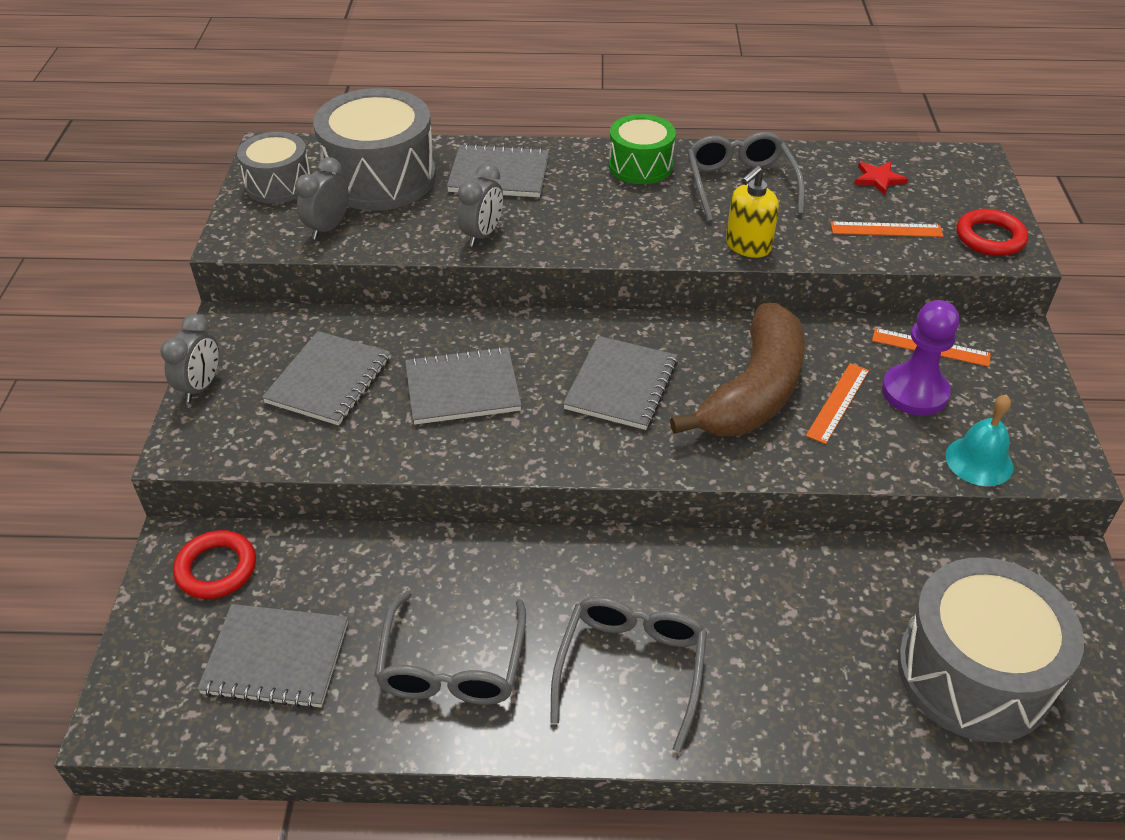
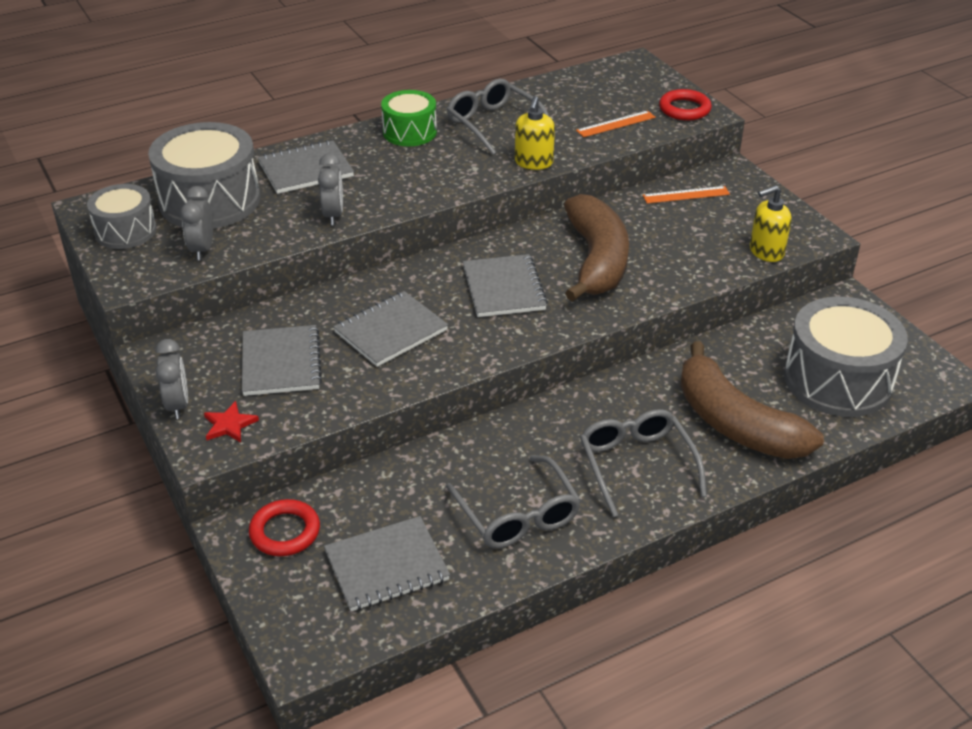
camera: 30 degrees left, 5 degrees down
(792, 670) = (735, 423): none -> brown banana
(838, 402) = (655, 248): orange ruler -> none
(878, 179) = (584, 93): red star -> red star (229, 425)
(914, 392) = (697, 225): purple pawn -> none
(979, 461) = (766, 252): turquoise bell -> yellow soap dispenser

